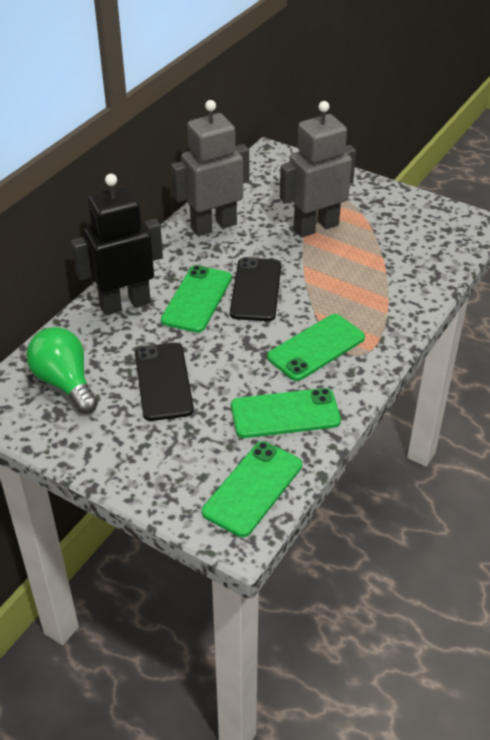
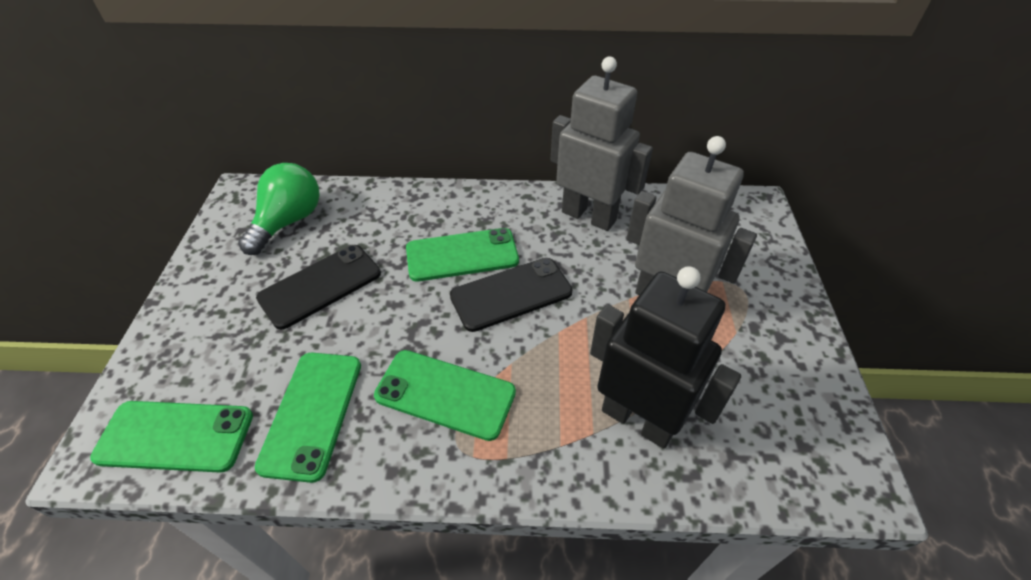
camera: 60 degrees right, 5 degrees up
(125, 304) = (420, 209): black robot -> black robot (638, 419)
(285, 414) = (312, 413): green phone -> green phone turned 45 degrees clockwise

